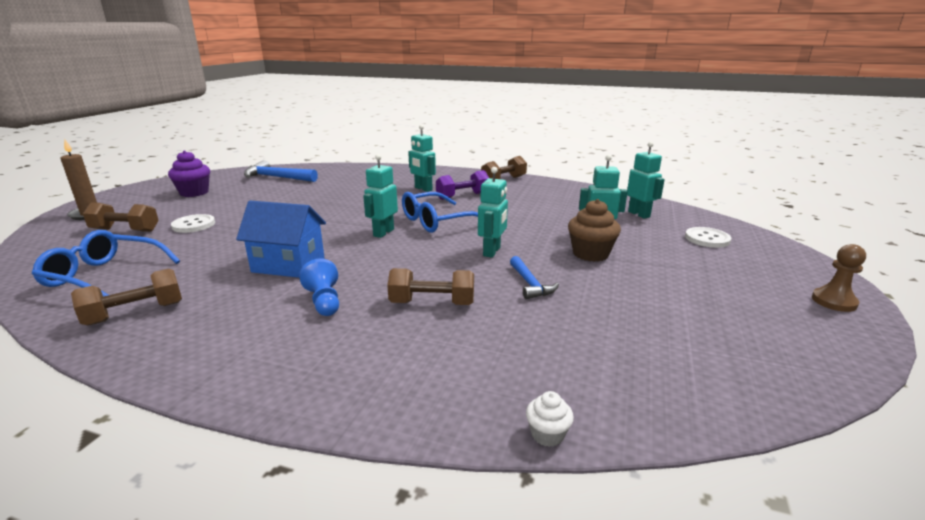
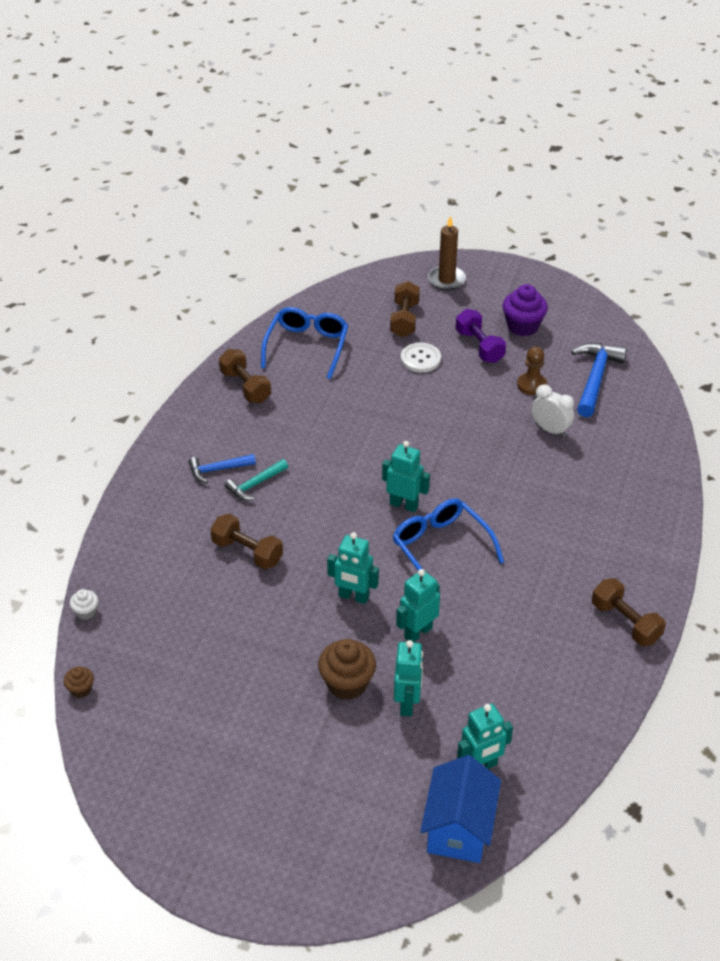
camera: 90 degrees right, 20 degrees up
(288, 265) = (324, 448): blue house -> blue house (458, 828)
(321, 189) = (550, 429): none -> white clock
(324, 301) = (255, 484): blue pawn -> turquoise hammer
(423, 189) = (566, 529): turquoise robot -> turquoise robot (418, 632)
(432, 303) = (247, 552): brown dumbbell -> brown dumbbell turned 60 degrees counterclockwise
(462, 196) = (539, 572): purple dumbbell -> purple dumbbell (479, 346)
(530, 284) = (279, 622): blue hammer -> blue hammer (218, 469)
(694, 424) = (81, 689): none -> brown cupcake
(707, 239) = (393, 818): white button -> none
(834, 301) = (227, 872): brown pawn -> brown pawn (531, 385)

